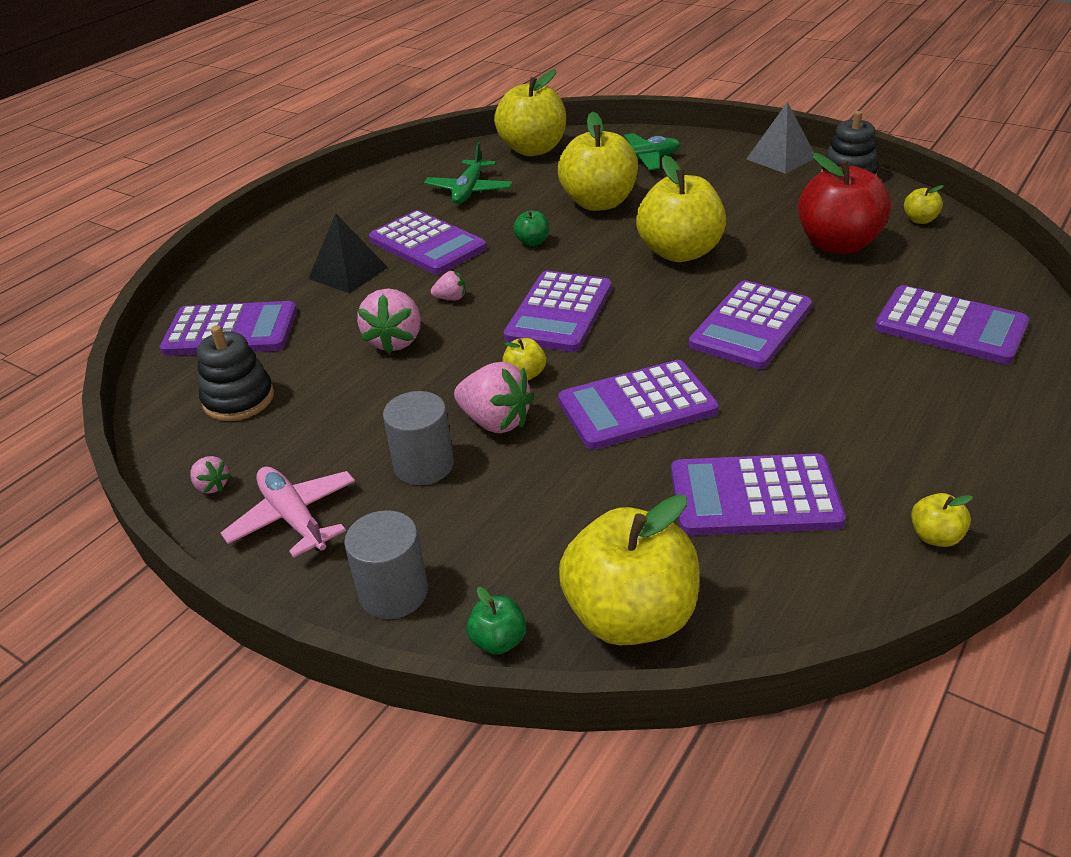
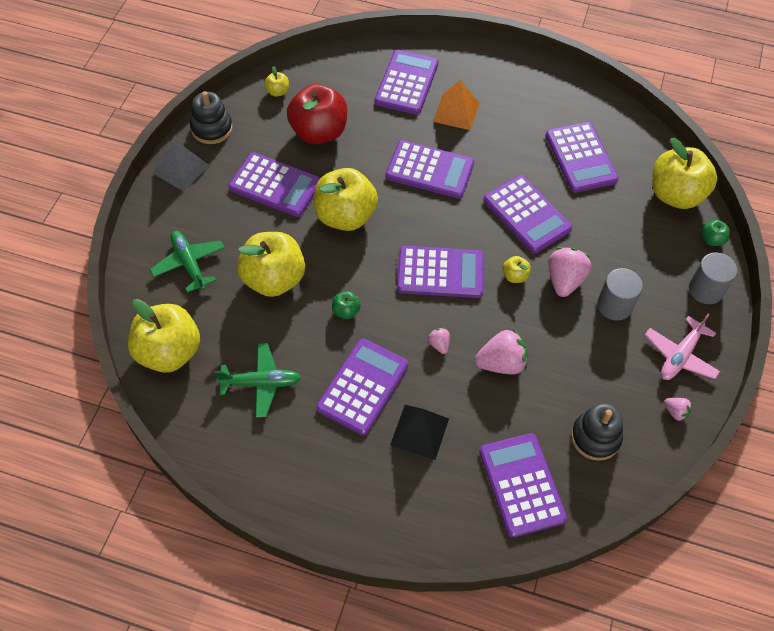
camera: 110 degrees left, 20 degrees up
(212, 486) = (675, 412): pink strawberry -> pink strawberry turned 105 degrees clockwise
(744, 210) = (275, 185): none -> purple calculator
(880, 367) = (456, 112): none -> orange pyramid
(935, 537) = (581, 95): yellow apple -> none

